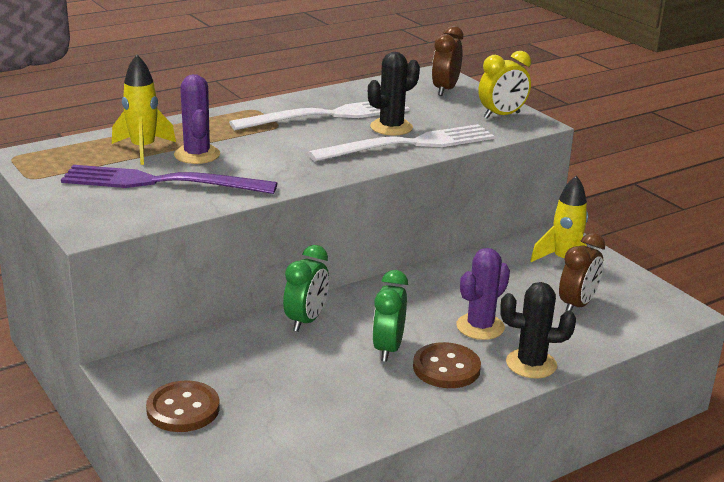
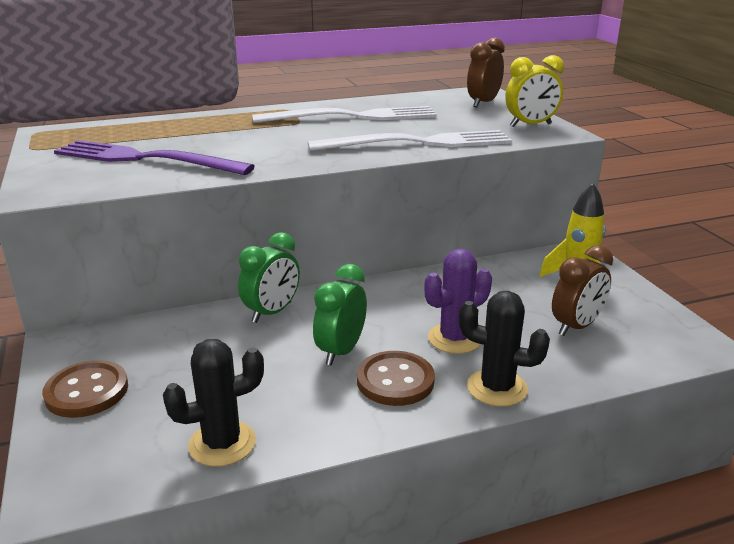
camera: 15 degrees right, 0 degrees up
(143, 149) = (156, 133): yellow rocket -> none
(197, 155) = (201, 140): purple cactus -> none
(391, 127) = (409, 129): black cactus -> black cactus (222, 443)

